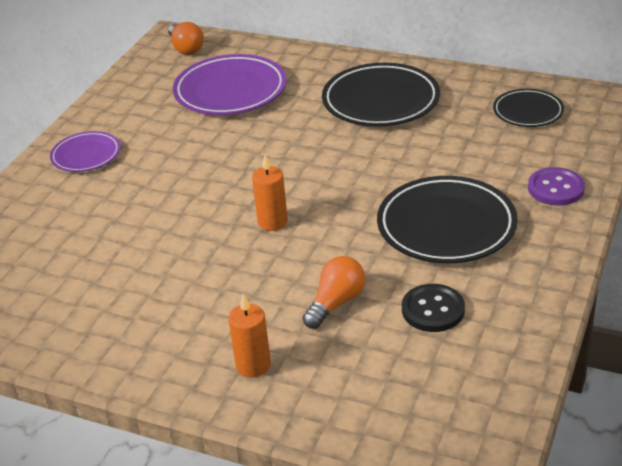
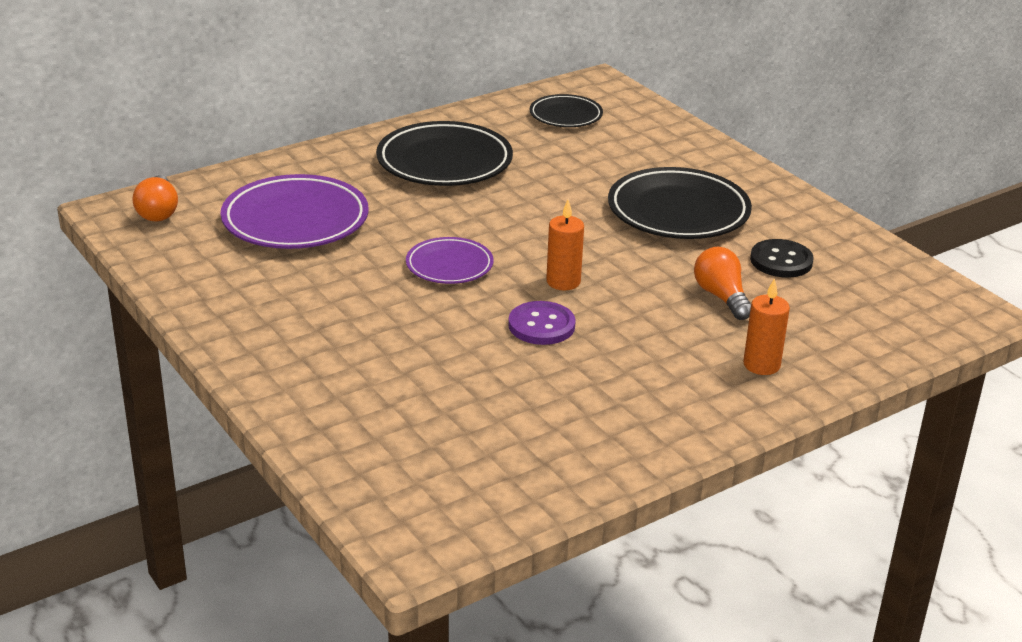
camera: 60 degrees left, 5 degrees down
(86, 155) = (283, 339): purple plate -> purple plate (449, 265)
(186, 48) = (158, 211): orange light bulb -> orange light bulb turned 75 degrees clockwise
(555, 188) = (688, 152): purple button -> purple button (541, 325)

